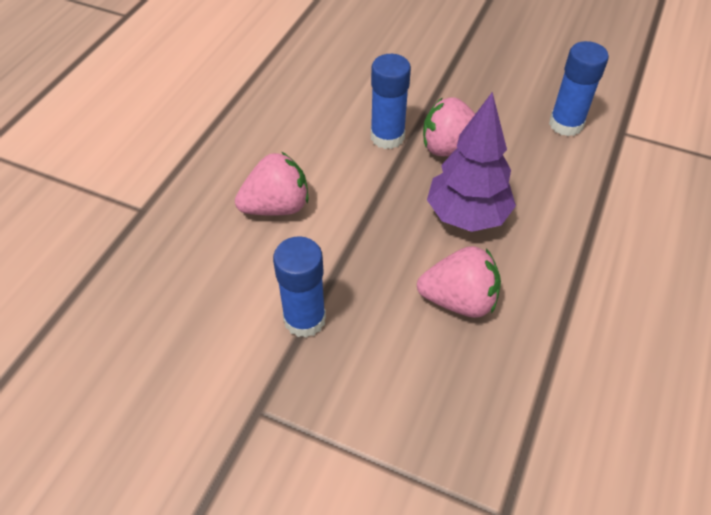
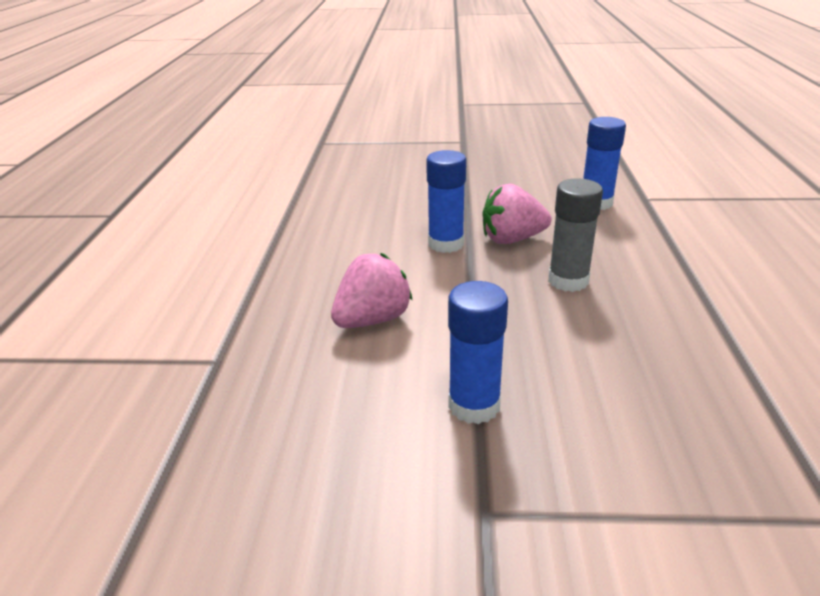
camera: 20 degrees left, 20 degrees down
(459, 300) = (618, 344): pink strawberry -> none
(467, 216) = (568, 281): purple tree -> grey glue stick

